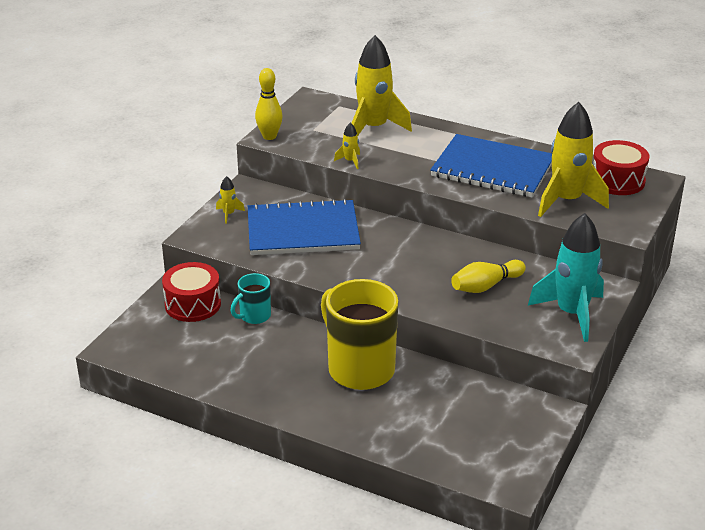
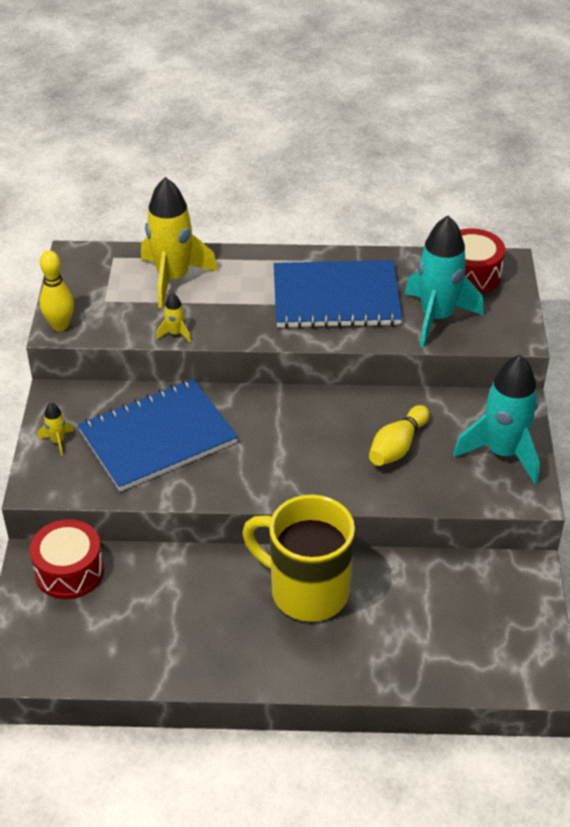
camera: 25 degrees left, 10 degrees up
(254, 316) = (150, 562): turquoise mug -> none
(566, 201) = (436, 317): yellow rocket -> turquoise rocket

